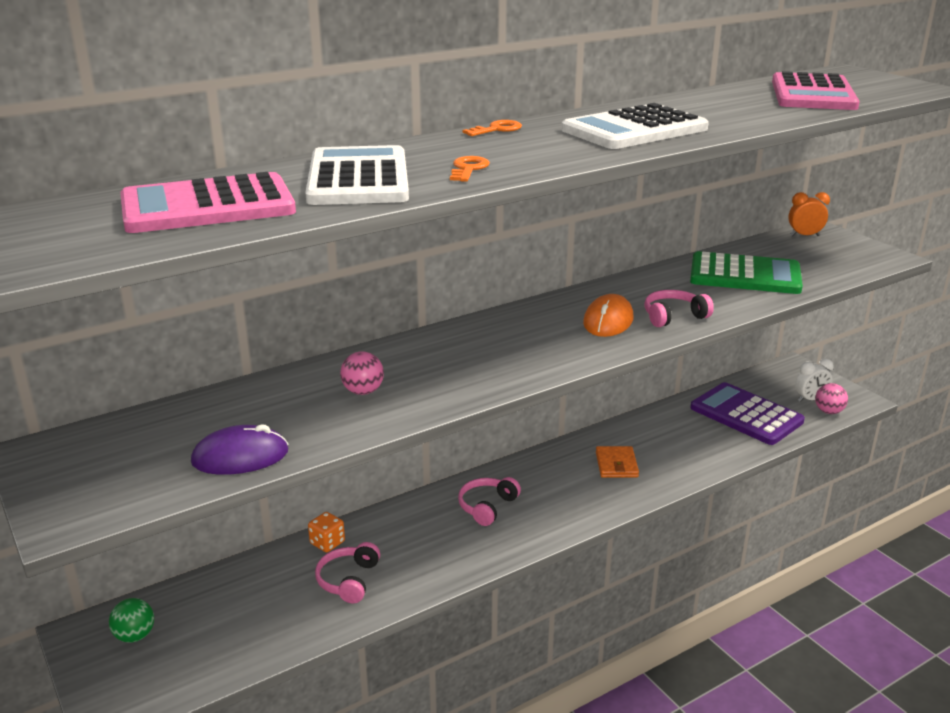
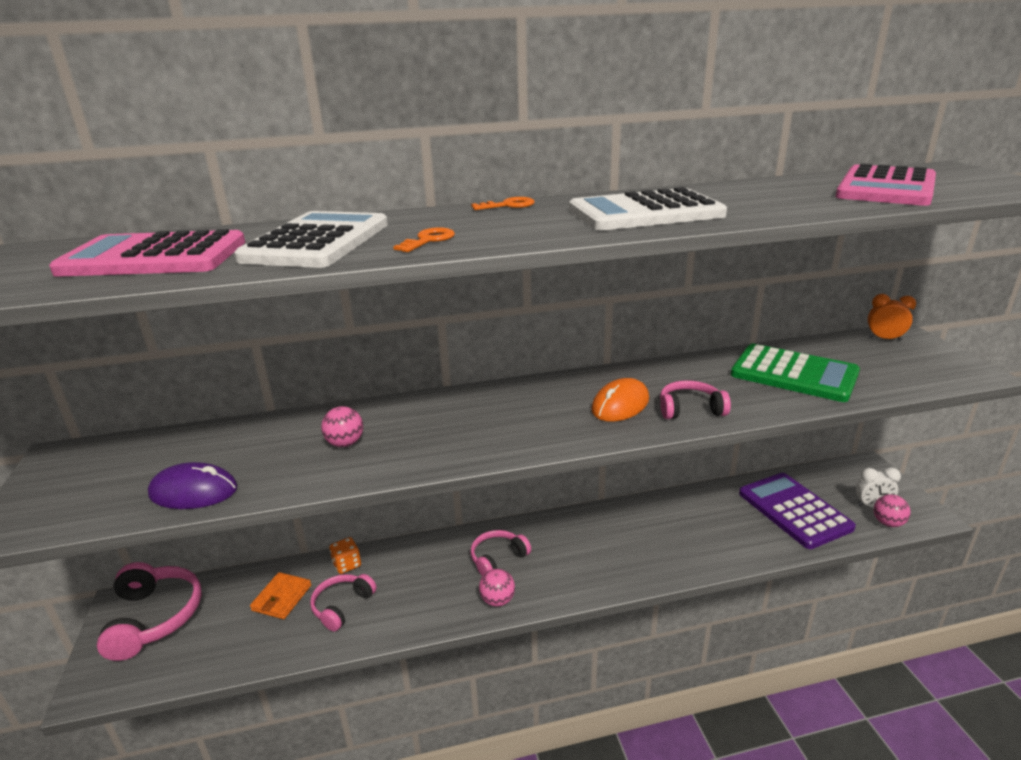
camera: 20 degrees right, 0 degrees up
(135, 636) = (154, 617): green ball -> pink headphones
(508, 542) = (497, 600): none -> pink ball
(616, 464) = (638, 539): orange wallet -> orange wallet (282, 598)

